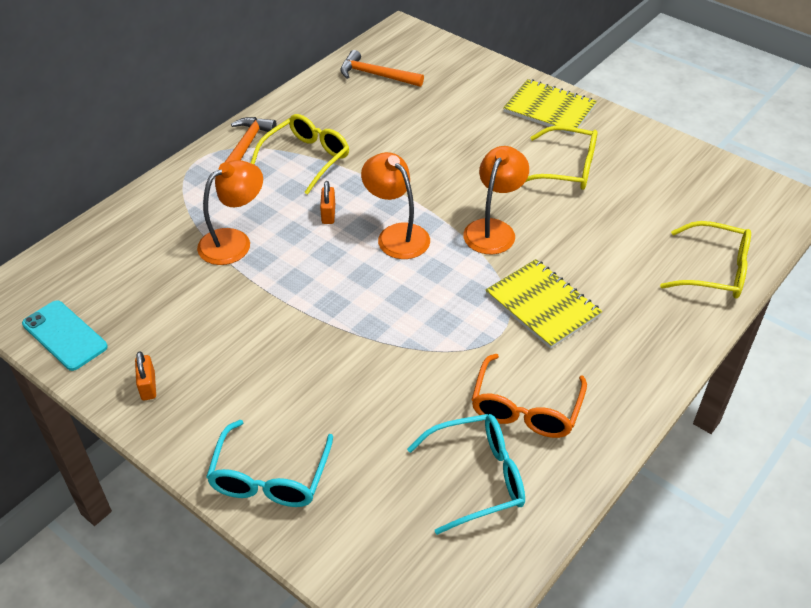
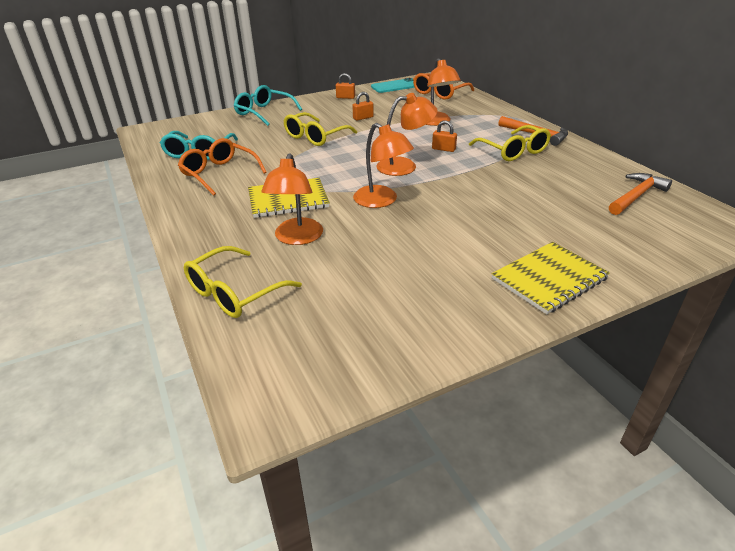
camera: 115 degrees right, 10 degrees down
(93, 268) = (440, 93): none -> orange glasses
(245, 327) = (363, 118): none -> orange padlock
(566, 168) = (437, 257): yellow glasses -> yellow glasses (316, 137)
(608, 266) = (297, 238): none -> orange lamp

